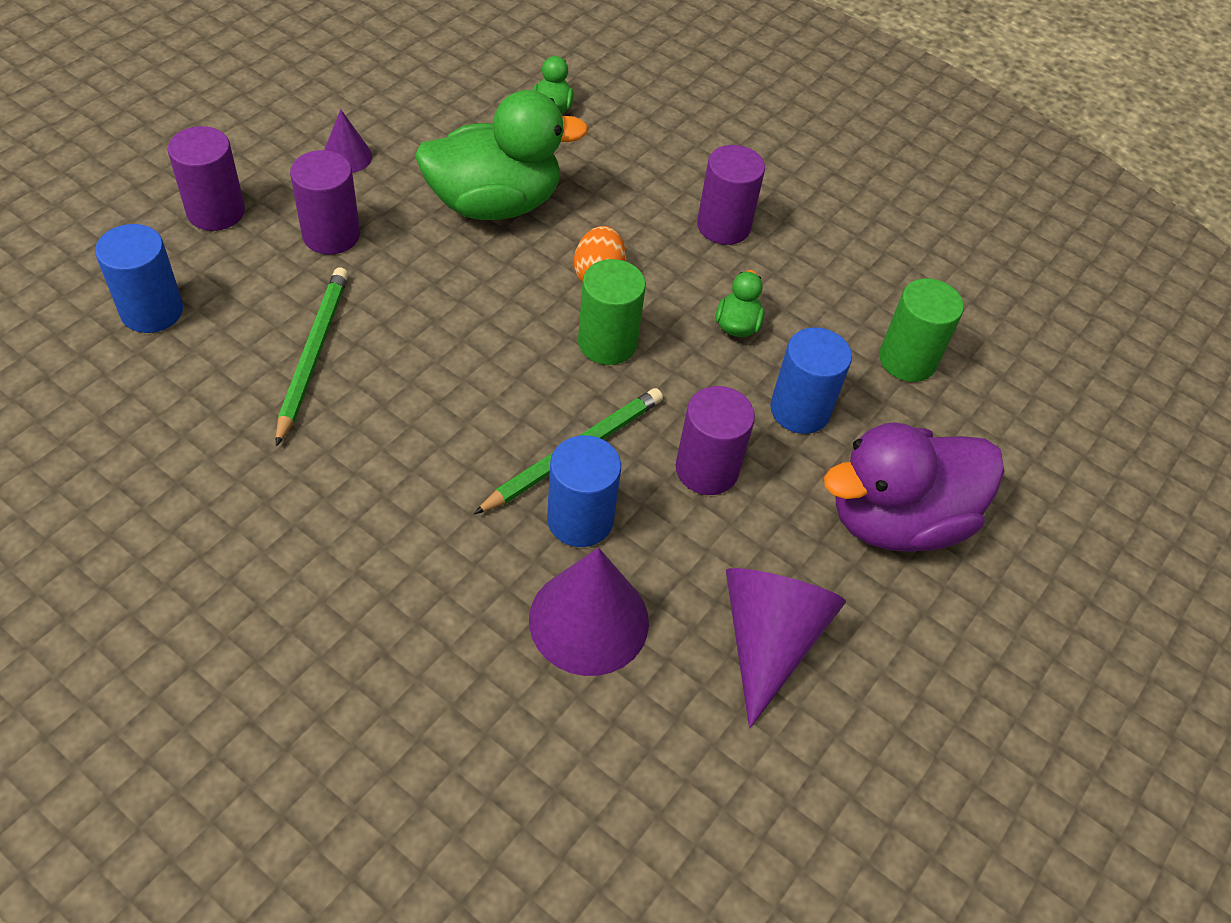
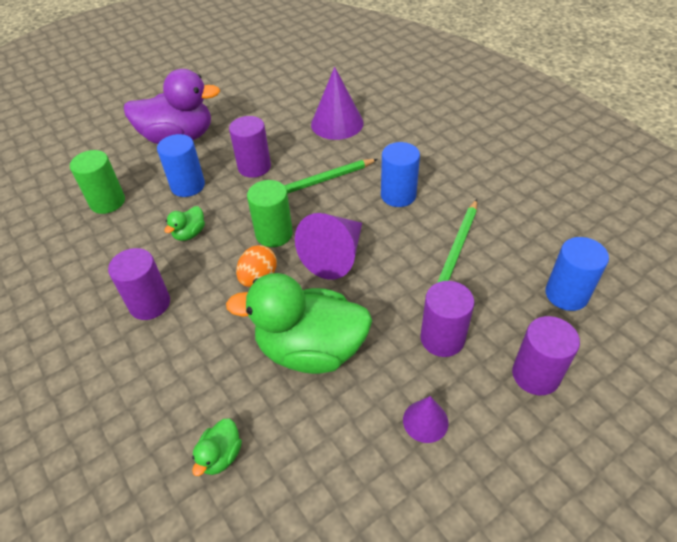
camera: 155 degrees left, 5 degrees down
(580, 519) = (326, 156): blue cylinder -> blue cylinder (398, 195)
(768, 640) = (265, 109): purple cone -> purple cone (335, 256)

